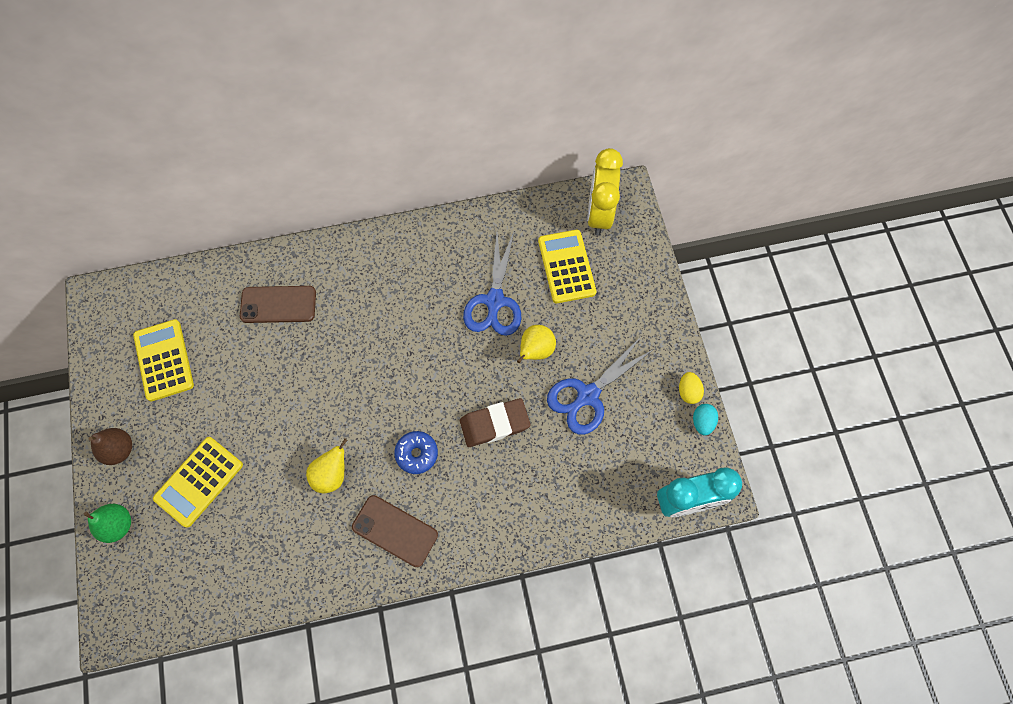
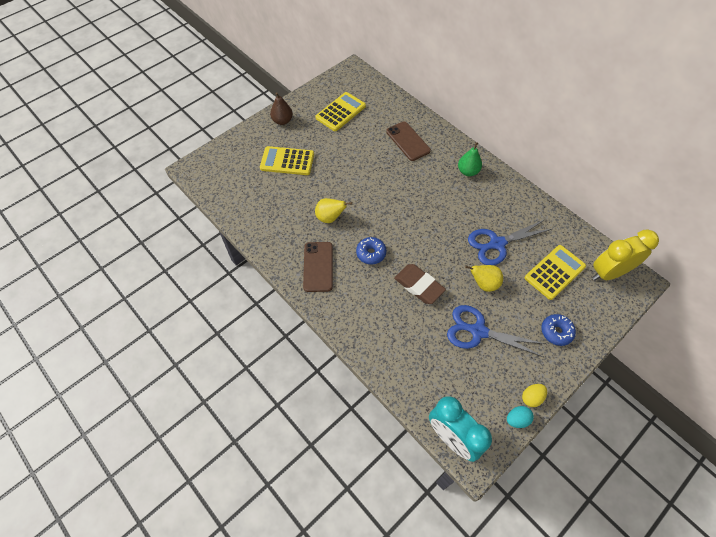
camera: 60 degrees right, 10 degrees down
(118, 525) = (244, 141): green pear -> green pear (468, 171)
(633, 316) = (556, 332): none -> blue donut

